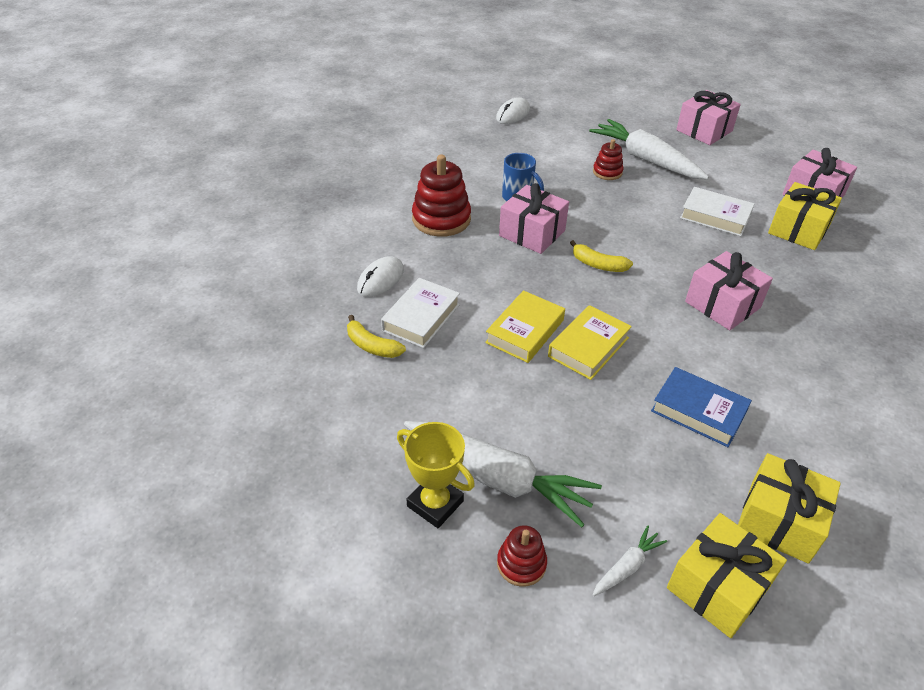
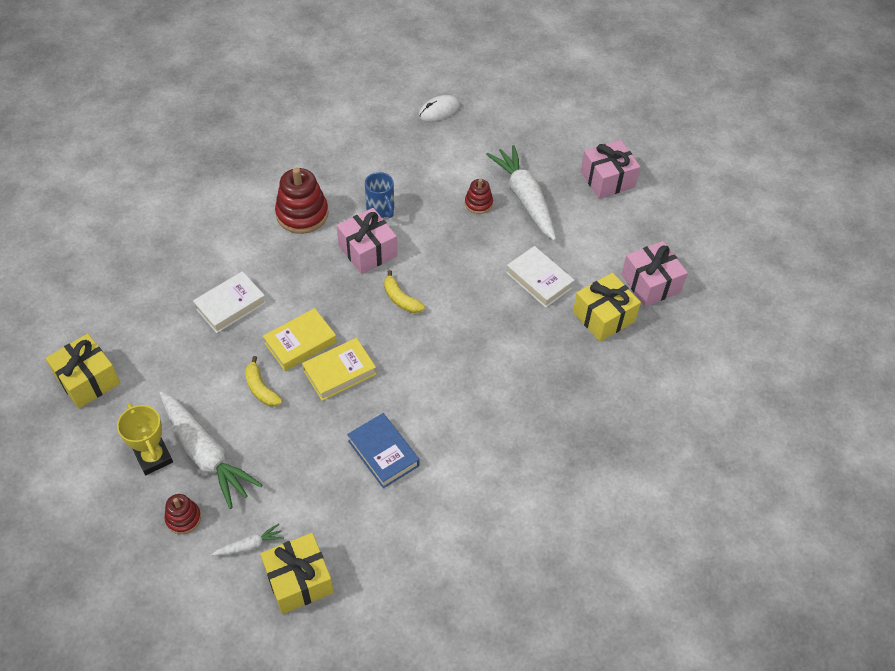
camera: 20 degrees right, 10 degrees up
(372, 346) = (181, 319): yellow banana -> yellow banana (261, 388)
(380, 279) = (220, 260): white mouse -> none
(722, 305) = (475, 369): pink gift -> none
(779, 521) = (376, 553): yellow gift -> yellow gift (88, 380)

